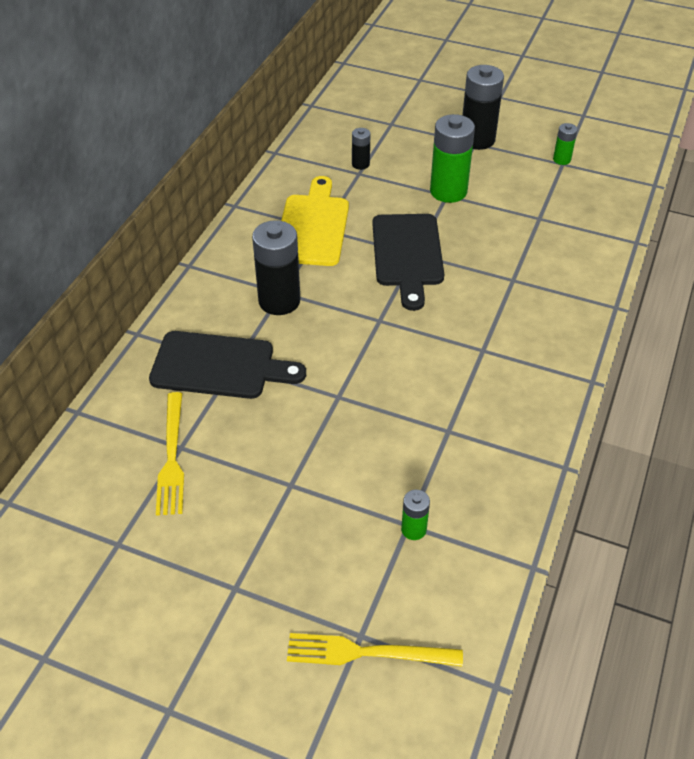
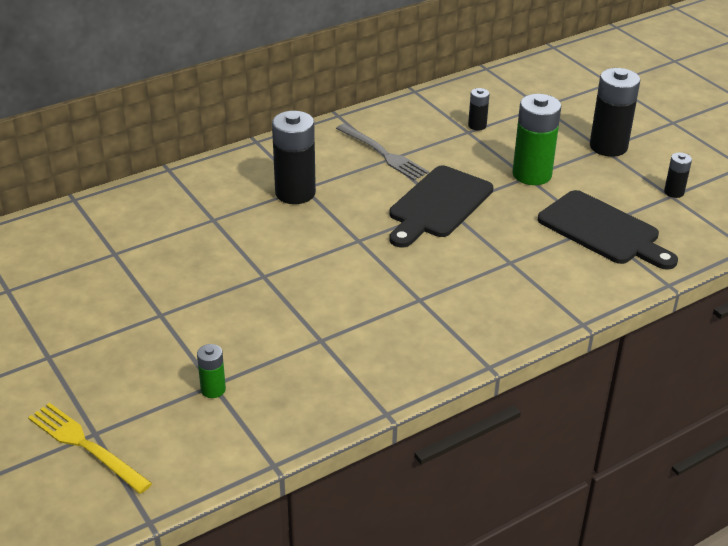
camera: 35 degrees right, 10 degrees down
(172, 457) = (101, 256): yellow fork -> none
(219, 366) = (200, 216): black cutting board -> black cutting board (603, 231)
(313, 226) = (383, 154): yellow cutting board -> grey fork
(561, 159) = (674, 192): green battery -> black battery

